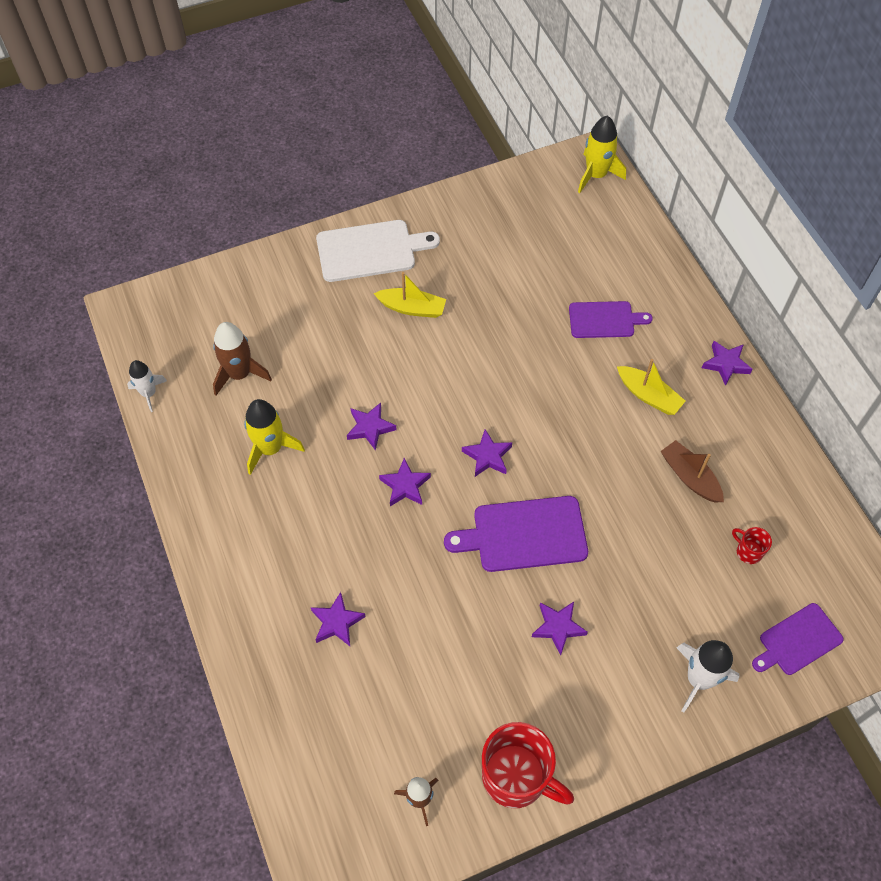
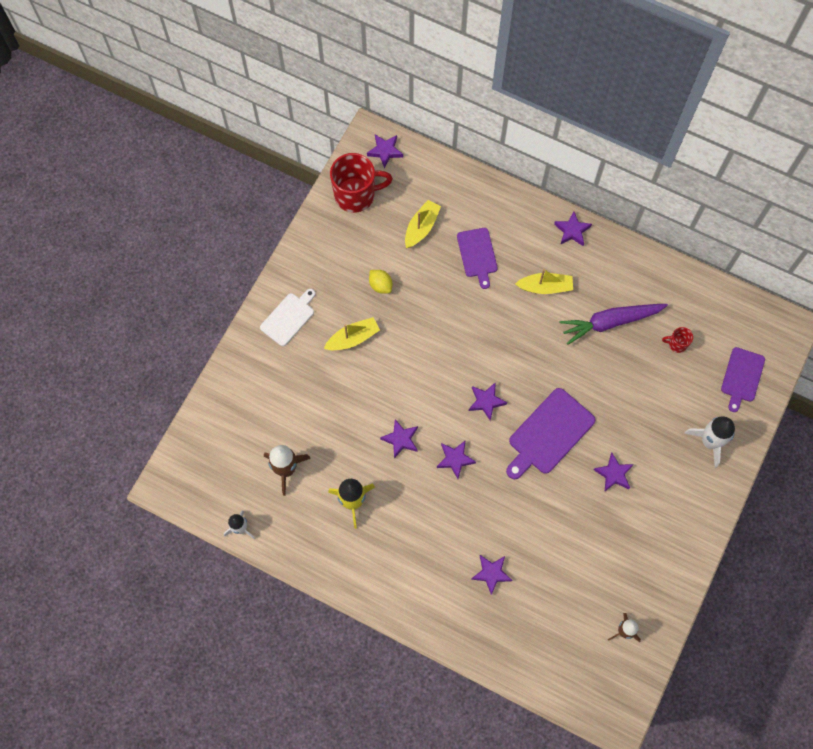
camera: 40 degrees left, 10 degrees up
(370, 250) = (289, 317): white cutting board -> white cutting board, size x0.65
(482, 282) = (380, 285): none -> yellow lemon
(516, 777) = (662, 576): red mug -> red mug (356, 195)
(570, 260) = (421, 227): none -> yellow boat
(596, 175) = (385, 151): yellow rocket -> purple star
(604, 320) = (477, 255): purple cutting board -> purple cutting board turned 120 degrees clockwise
(690, 477) = (610, 322): brown boat -> purple carrot

